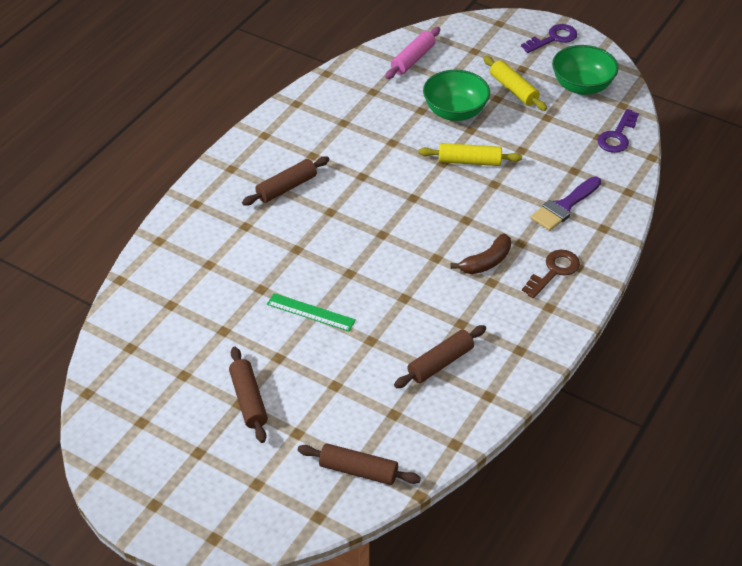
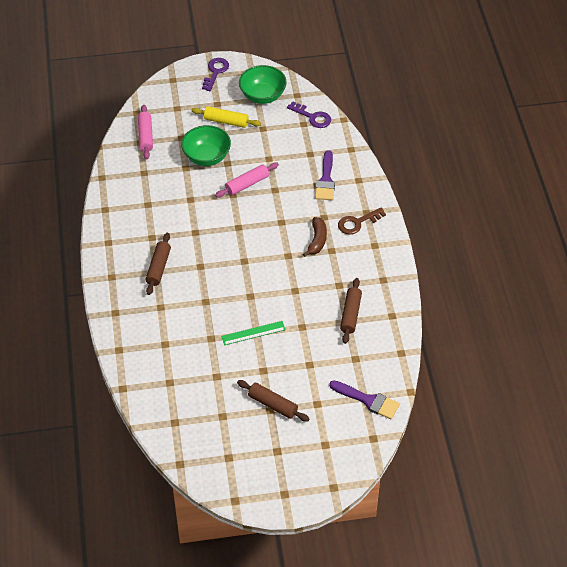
camera: 40 degrees left, 5 degrees up
(358, 470) = (368, 400): brown rolling pin -> purple brush
(469, 161) = (247, 184): yellow rolling pin -> pink rolling pin
(554, 271) = (357, 223): brown key -> brown key turned 120 degrees counterclockwise
(617, 136) = (312, 117): purple key -> purple key turned 45 degrees counterclockwise

